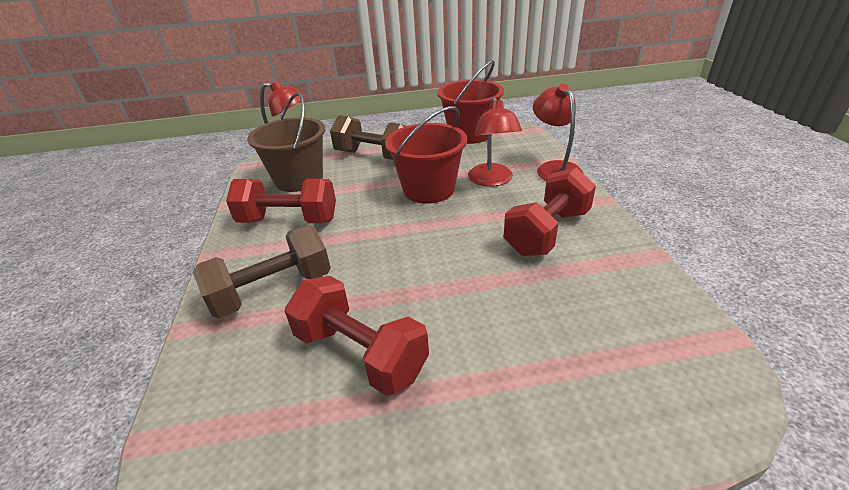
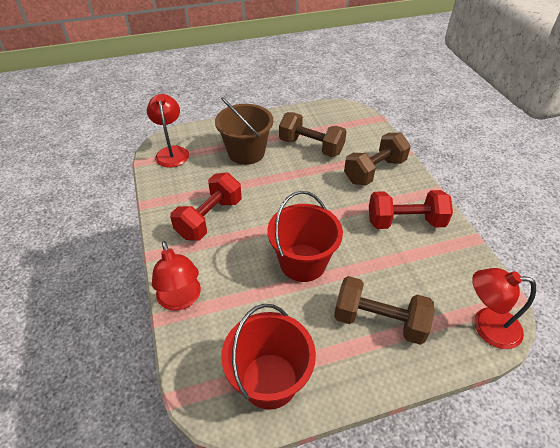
camera: 170 degrees right, 10 degrees up
(299, 179) = (436, 274): brown bucket -> brown bucket (246, 152)
(360, 353) = (311, 146): red dumbbell -> brown dumbbell
(492, 180) = (245, 277): red lamp -> red lamp (172, 152)

